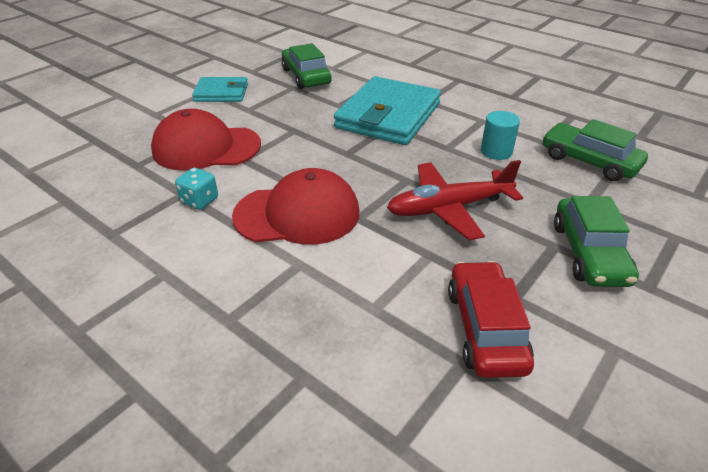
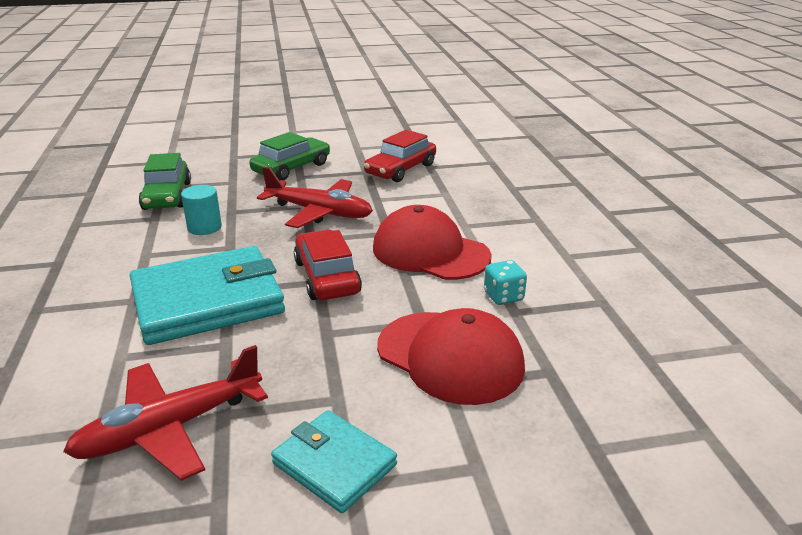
camera: 140 degrees left, 10 degrees down
(306, 76) = (169, 428): green car -> red plane
(345, 158) = (327, 277): none -> red car

